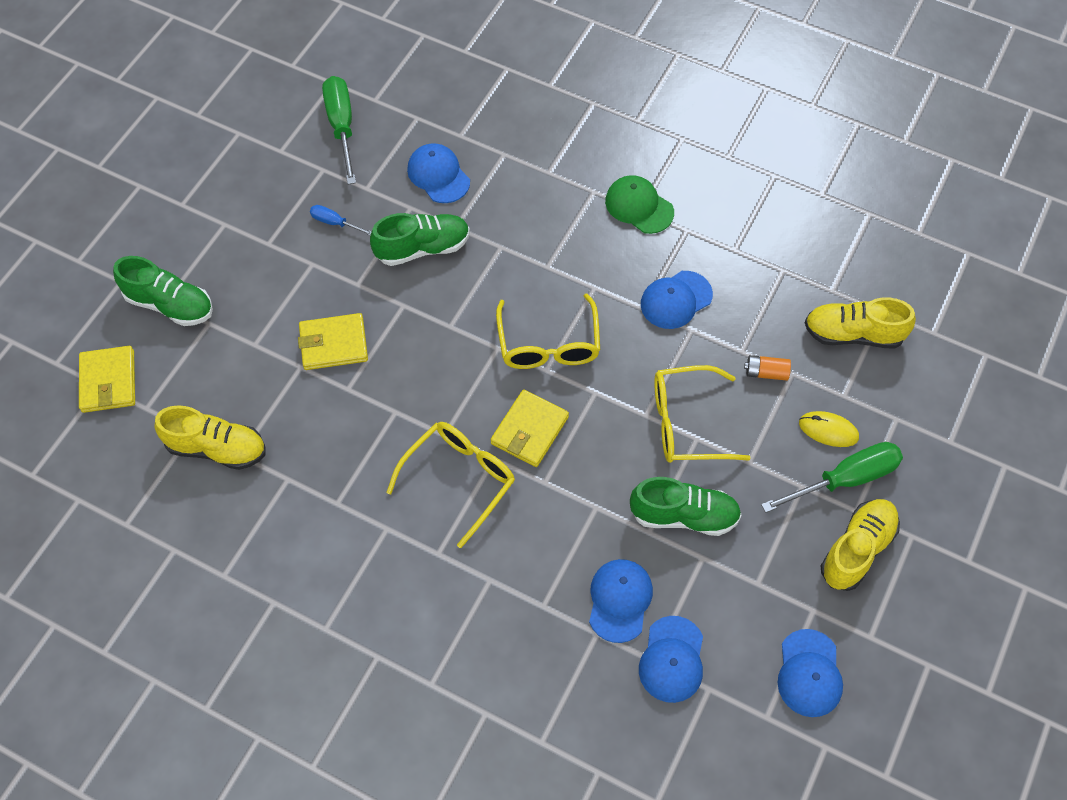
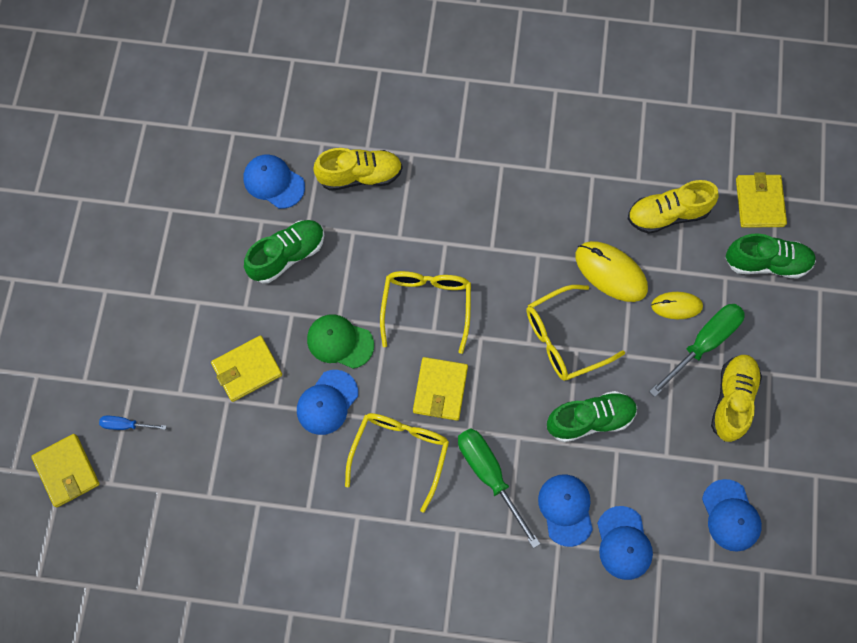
camera: 20 degrees left, 10 degrees up
(170, 304) = (90, 382): green shoe -> green shoe (766, 263)
(217, 448) = (187, 498): yellow shoe -> yellow shoe (360, 176)
(335, 223) = (202, 257): blue screwdriver -> blue screwdriver (126, 425)
(341, 127) = (170, 163): green screwdriver -> green screwdriver (489, 475)
(548, 343) = (426, 307): yellow glasses -> yellow glasses turned 150 degrees counterclockwise
(639, 206) = (454, 156): green cap -> green cap (340, 342)
(676, 300) = (516, 232): blue cap -> blue cap (327, 402)
(766, 372) = (610, 272): orange battery -> yellow mouse
(964, 354) = (759, 202): none -> yellow wallet

